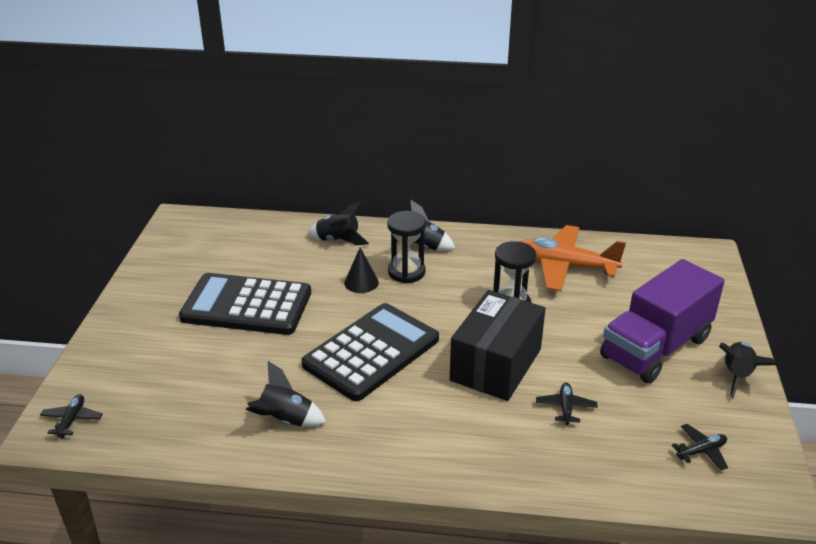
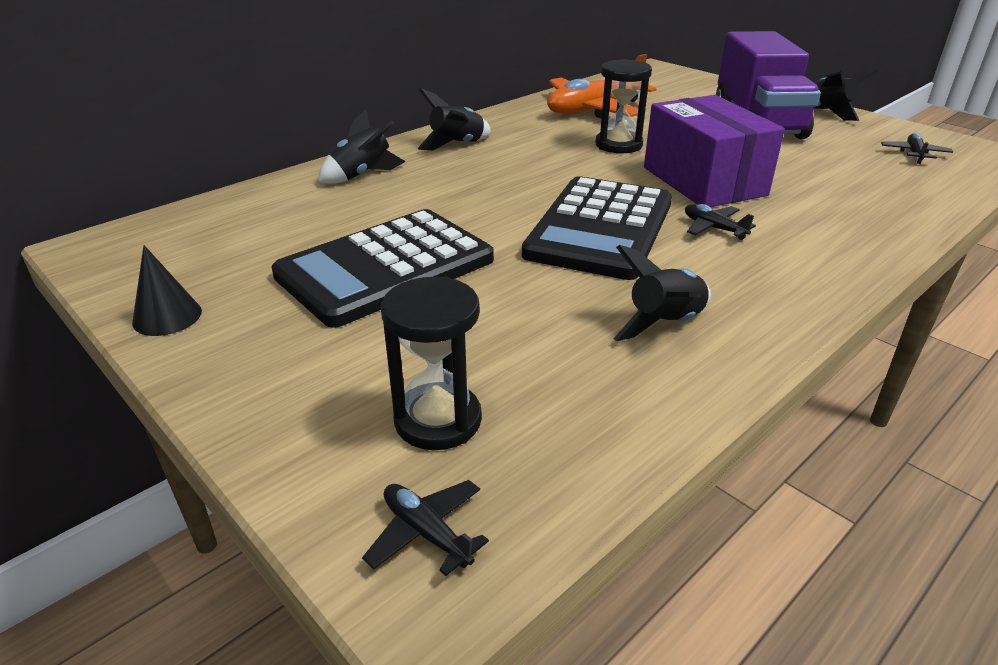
camera: 50 degrees left, 0 degrees up
(361, 282) = (463, 190): black cone -> black cone (167, 316)
(371, 352) = (600, 228): black calculator -> black calculator turned 150 degrees counterclockwise
(406, 272) = (486, 165): black hourglass -> black hourglass (438, 420)
(496, 364) = (703, 181): black box -> purple box
(565, 407) = (804, 177): black plane -> black plane (713, 228)

